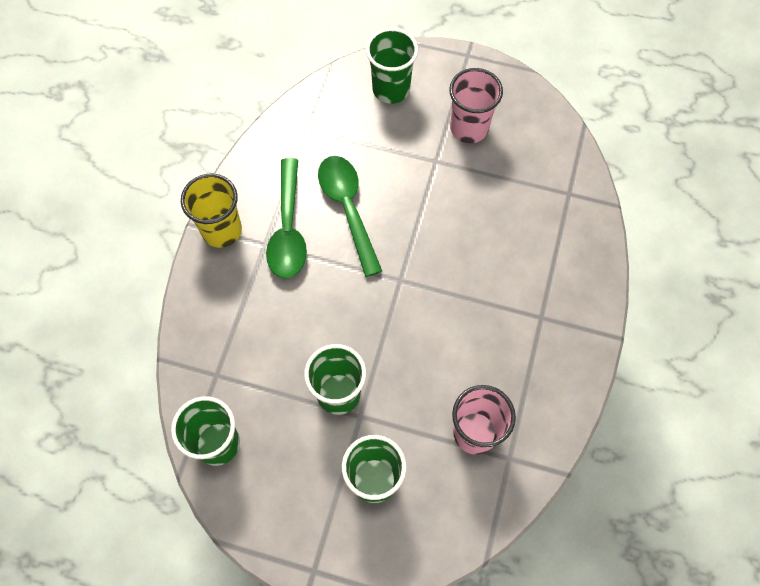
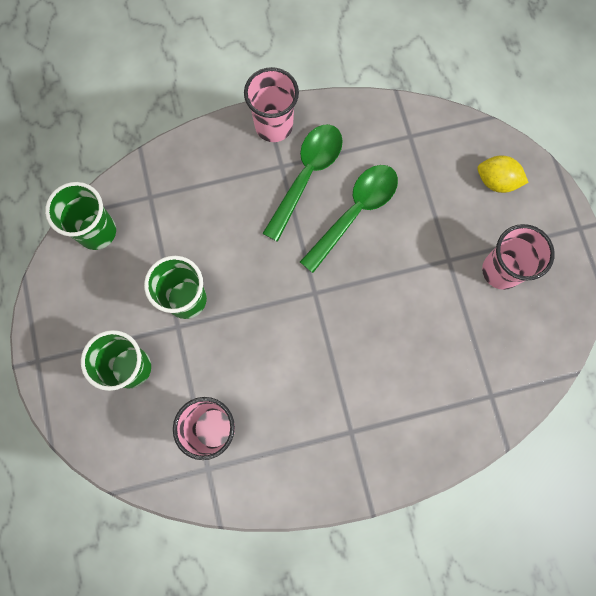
camera: 60 degrees right, 10 degrees up
(222, 230) = (274, 126): yellow cup -> pink cup
(288, 229) = (306, 176): green spoon -> green spoon turned 150 degrees clockwise
(391, 89) = (496, 181): green cup -> yellow lemon

